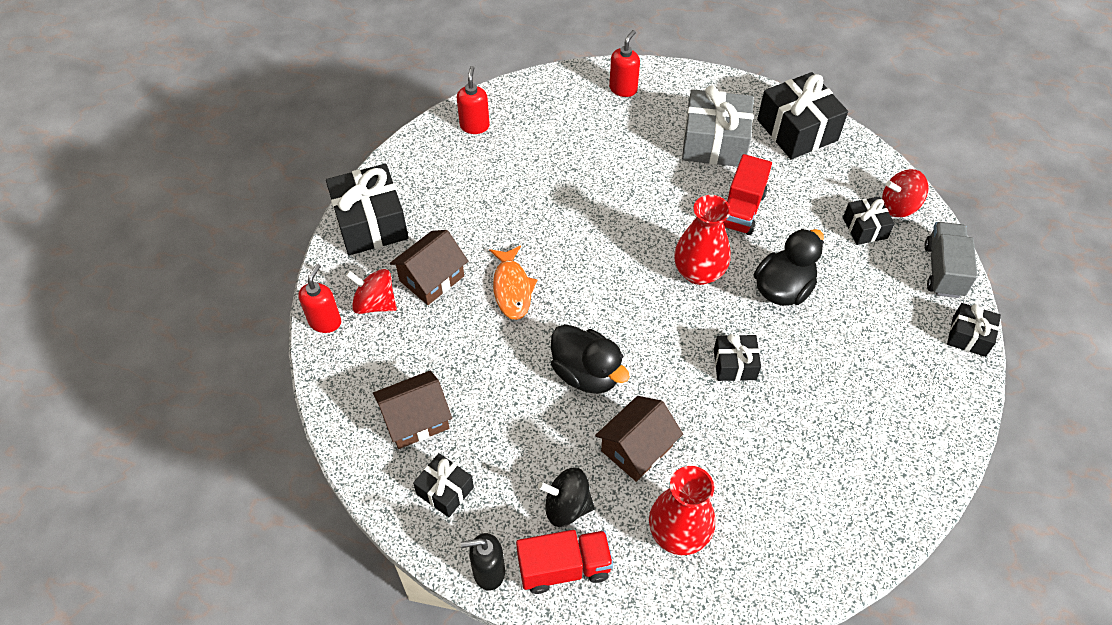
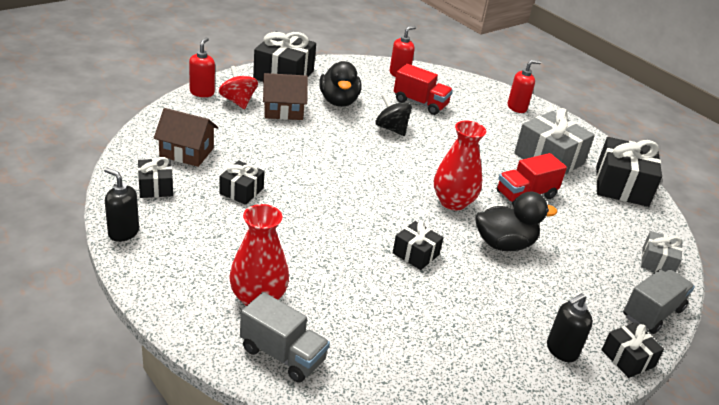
camera: 35 degrees right, 20 degrees down
(325, 321) = (202, 92): red soap dispenser -> red soap dispenser turned 45 degrees counterclockwise
(512, 288) = (322, 140): orange fish -> none
(564, 568) = (166, 262): red truck -> red truck (420, 103)
(567, 506) = (210, 239): black spinning top -> black spinning top (391, 129)
(586, 373) = (311, 197): black duck -> black duck (339, 101)
(636, 448) = (292, 245): brown house -> none
(759, 571) = (282, 355): none -> grey truck
(864, 228) = (612, 255): black gift -> black gift (241, 191)
(899, 206) = (657, 262): red spinning top -> grey gift
(924, 371) = (561, 350): none -> black soap dispenser

